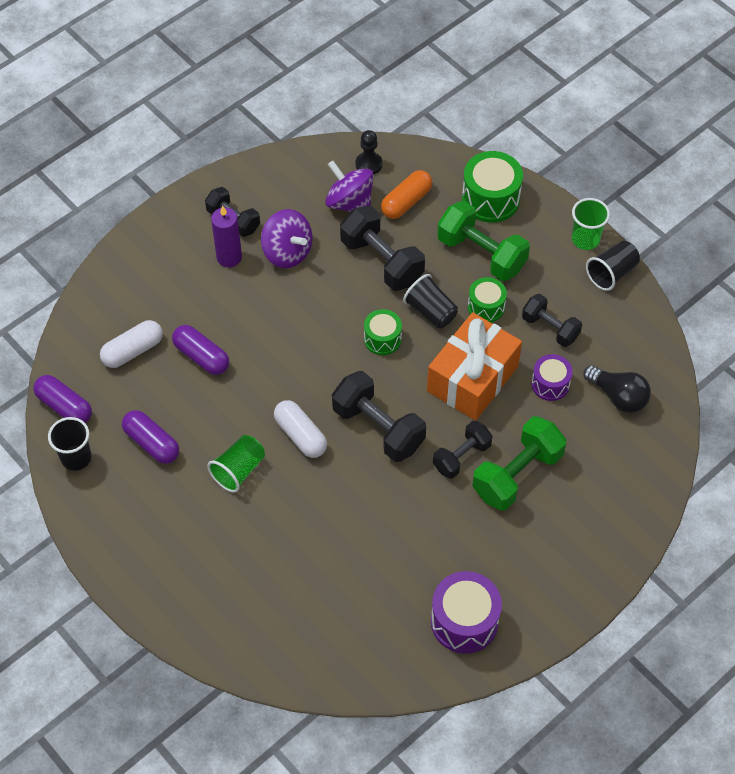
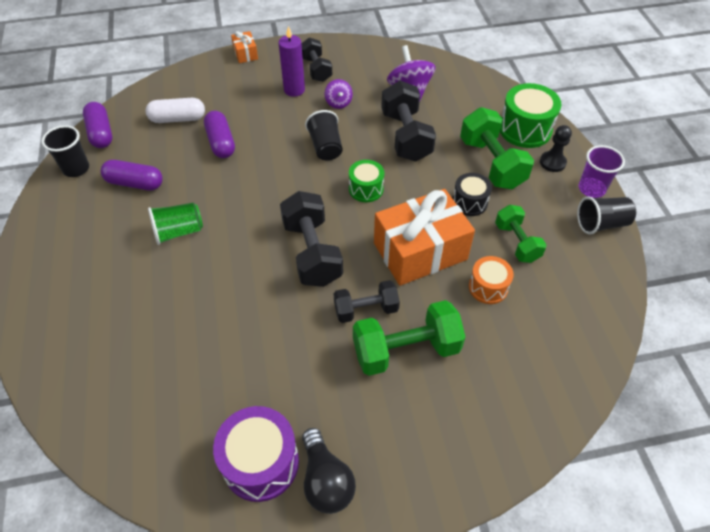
camera: 30 degrees right, 5 degrees down
(139, 234) = (245, 54): none -> orange gift
(152, 443) = (135, 183): purple capsule -> purple capsule turned 60 degrees counterclockwise
(287, 252) = (338, 103): purple spinning top -> purple spinning top, size x0.57
(300, 435) = (246, 229): white capsule -> none
(368, 164) = (442, 73): black pawn -> black pawn (552, 162)
(406, 202) = (454, 106): orange capsule -> none
(430, 311) = (420, 186): black cup -> black cup (325, 147)
(486, 307) = (469, 202): green drum -> black drum
(550, 328) = (516, 242): black dumbbell -> green dumbbell
(550, 384) = (488, 287): purple drum -> orange drum
(585, 239) = (591, 189): green cup -> purple cup
(618, 396) = (548, 328): black light bulb -> black light bulb (326, 480)

